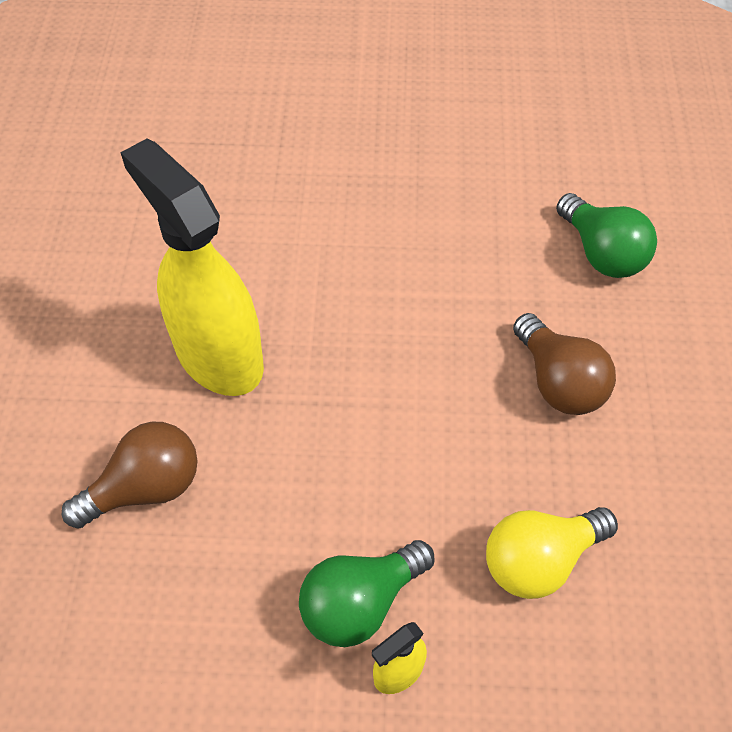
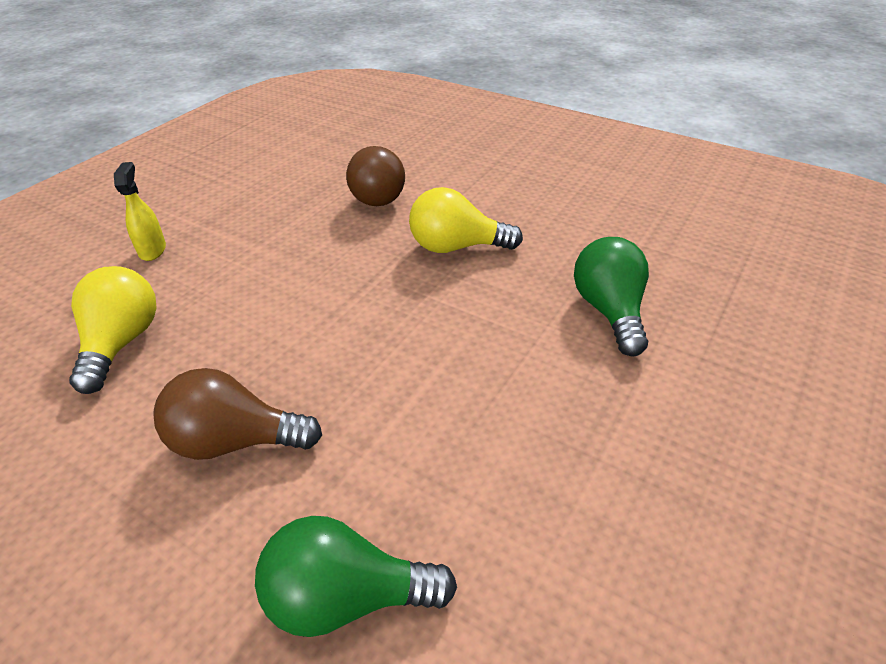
camera: 120 degrees right, 15 degrees down
(218, 355) = (456, 247): yellow spray bottle -> yellow light bulb
(360, 602) = (209, 250): green light bulb -> green light bulb (610, 311)

